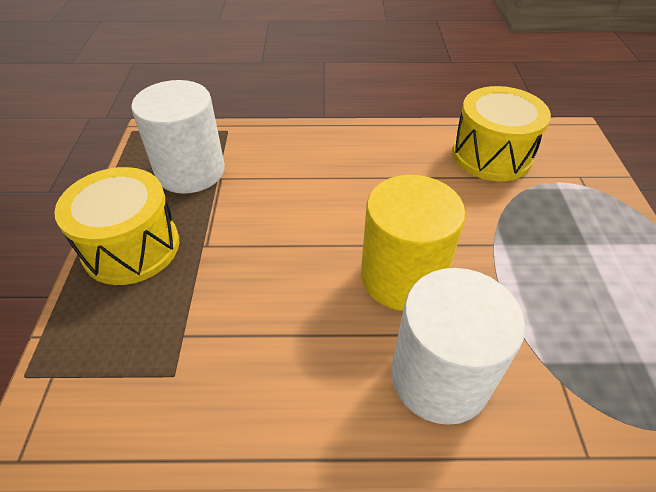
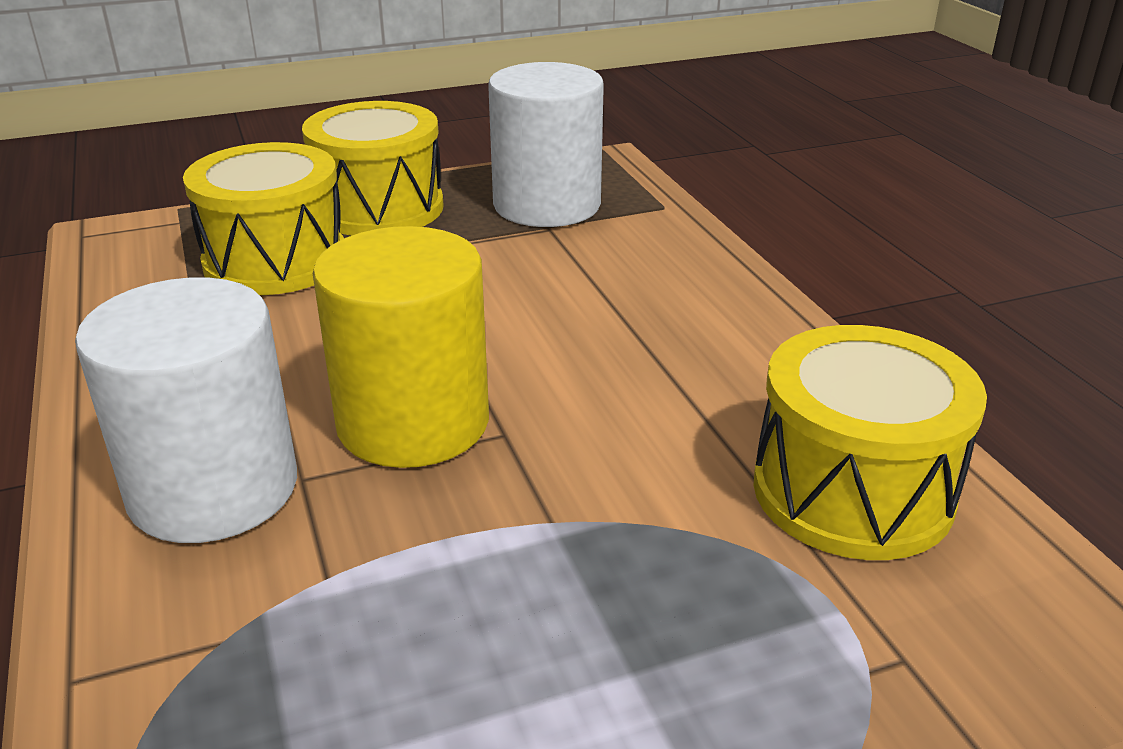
camera: 70 degrees right, 15 degrees down
(172, 316) = (275, 260): none -> yellow drum

